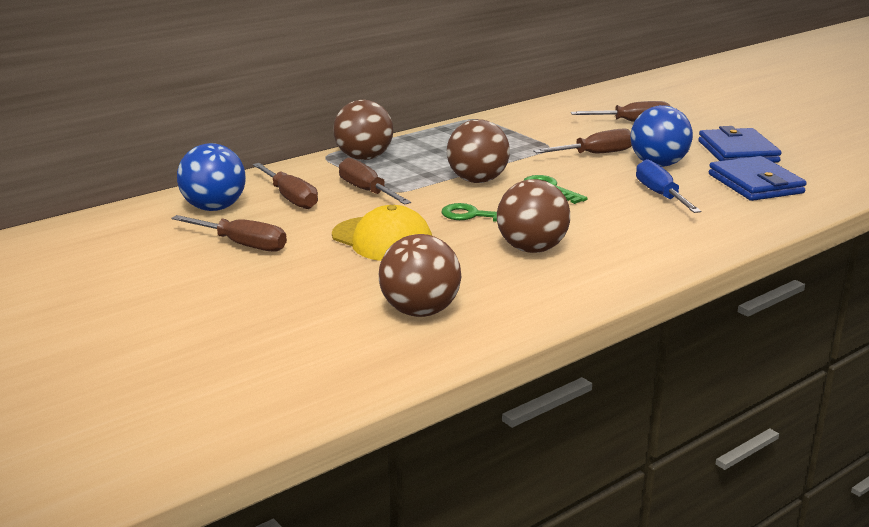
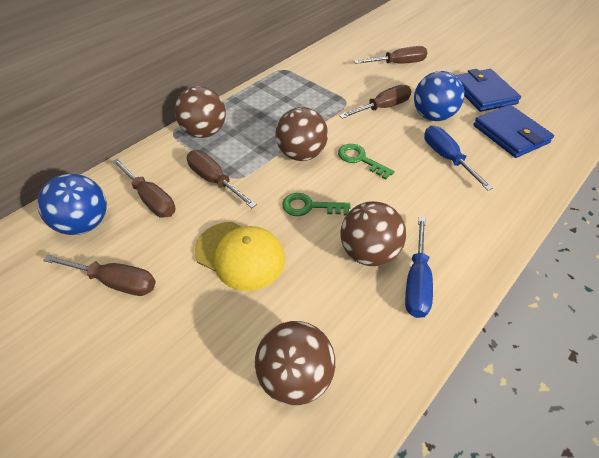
camera: 10 degrees left, 25 degrees up
(580, 270) = (416, 281): none -> blue screwdriver

